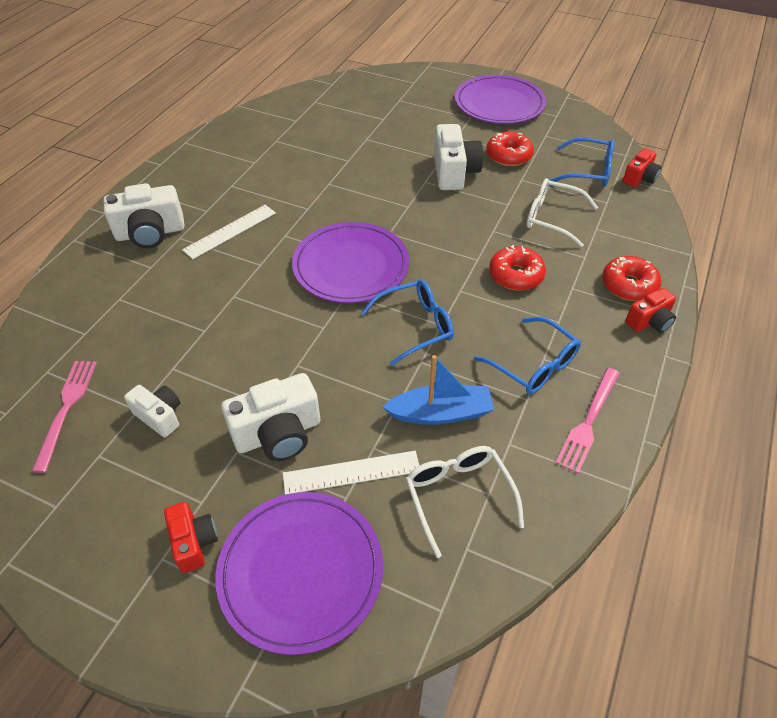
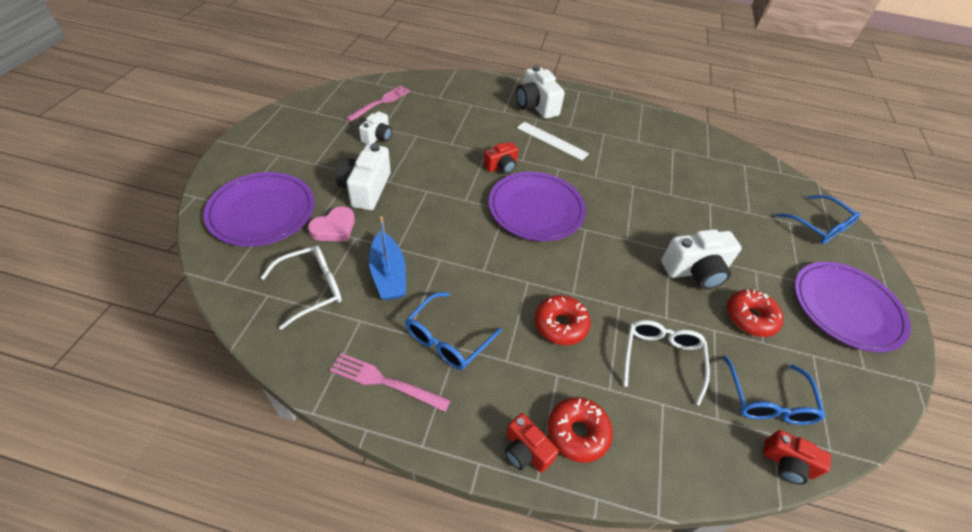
camera: 75 degrees right, 0 degrees up
(67, 409) = (381, 102): pink fork -> pink fork turned 45 degrees counterclockwise
(194, 542) = (287, 165): red camera -> red camera (501, 166)
(278, 434) = (366, 189): white camera -> white camera turned 45 degrees clockwise
(351, 472) = (334, 228): white ruler -> pink heart
(416, 326) = (478, 254): blue glasses -> blue glasses (820, 226)

